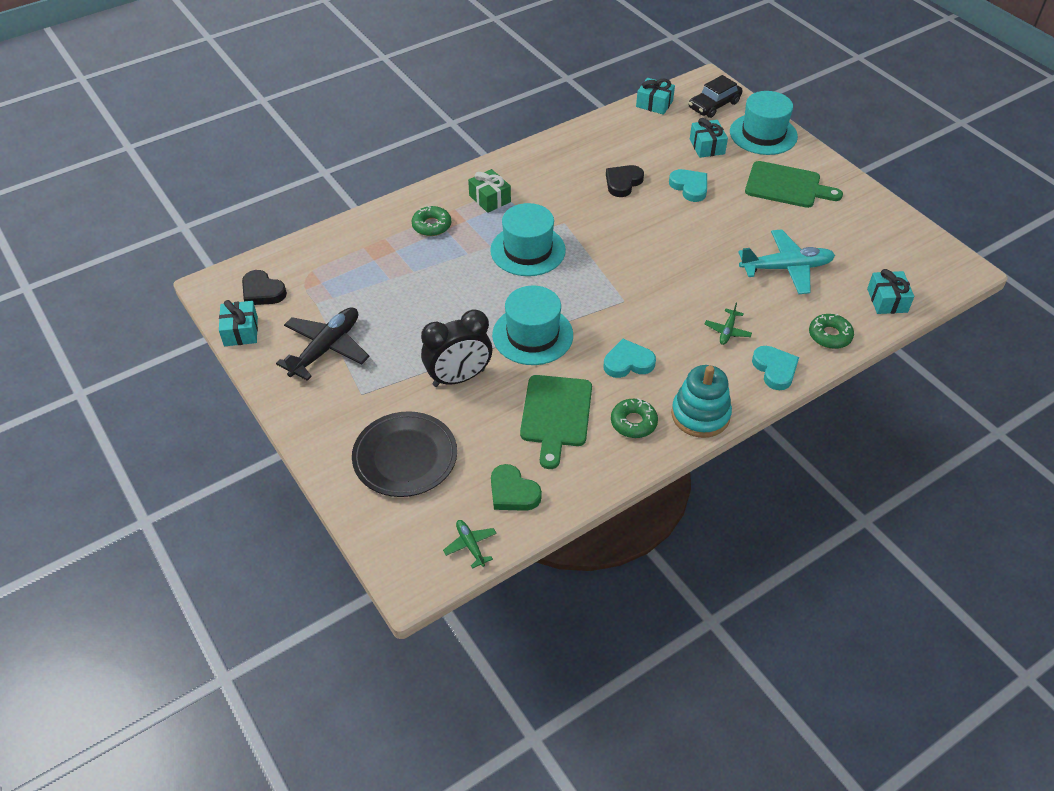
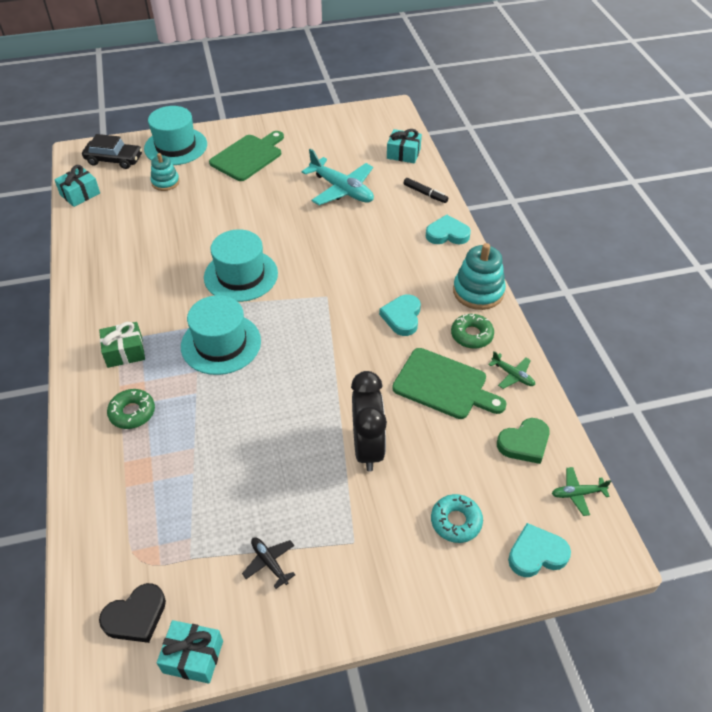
camera: 70 degrees left, 0 degrees up
(326, 348) = (269, 562): black plane -> black plane, size x0.49
(405, 457) = (456, 521): black plate -> turquoise donut
(532, 335) = (337, 373): turquoise hat -> turquoise hat (241, 275)
(623, 183) = (173, 249): black heart -> none
(689, 187) = (210, 210): turquoise heart -> turquoise heart (536, 554)
(707, 146) = (165, 182): turquoise gift -> turquoise stacking toy
(714, 105) = (114, 160): black car -> black car turned 60 degrees counterclockwise
(727, 331) = (394, 245): green plane -> green plane (513, 375)
(786, 268) = (342, 190): turquoise plane -> turquoise plane turned 120 degrees clockwise
(829, 335) = (425, 194): green donut -> black marker

